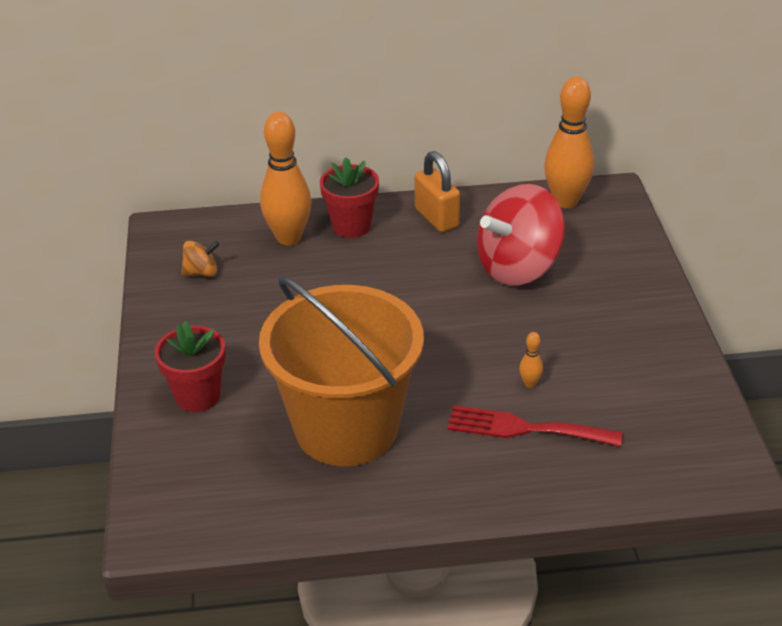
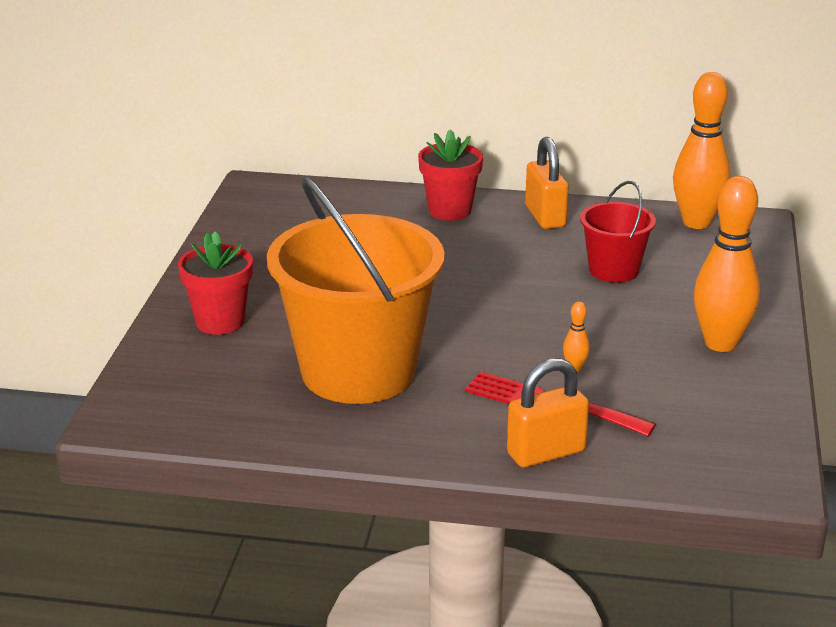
camera: 15 degrees right, 10 degrees down
(201, 272) = (275, 226): orange spinning top -> none
(289, 238) = (379, 211): orange bowling pin -> orange bowling pin (720, 343)
(518, 267) = (613, 270): red spinning top -> red bucket
(543, 483) = (546, 453): none -> orange padlock

